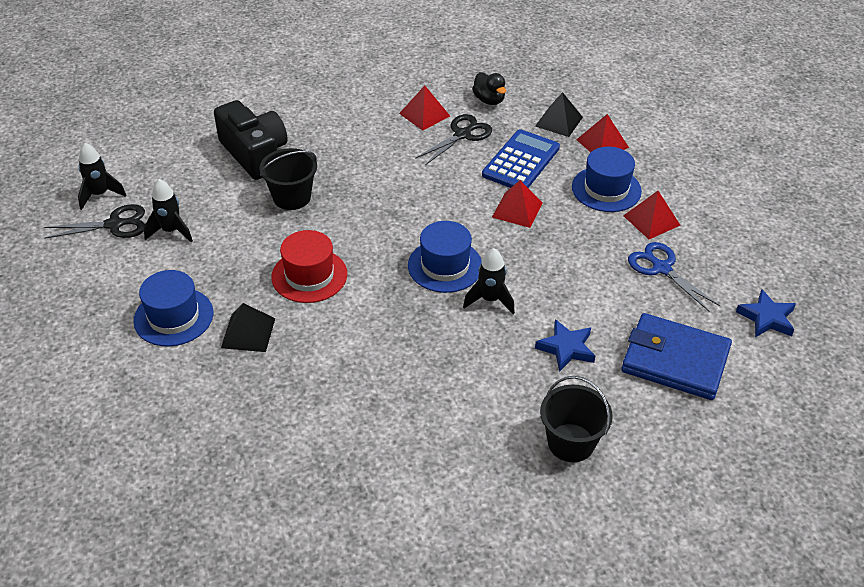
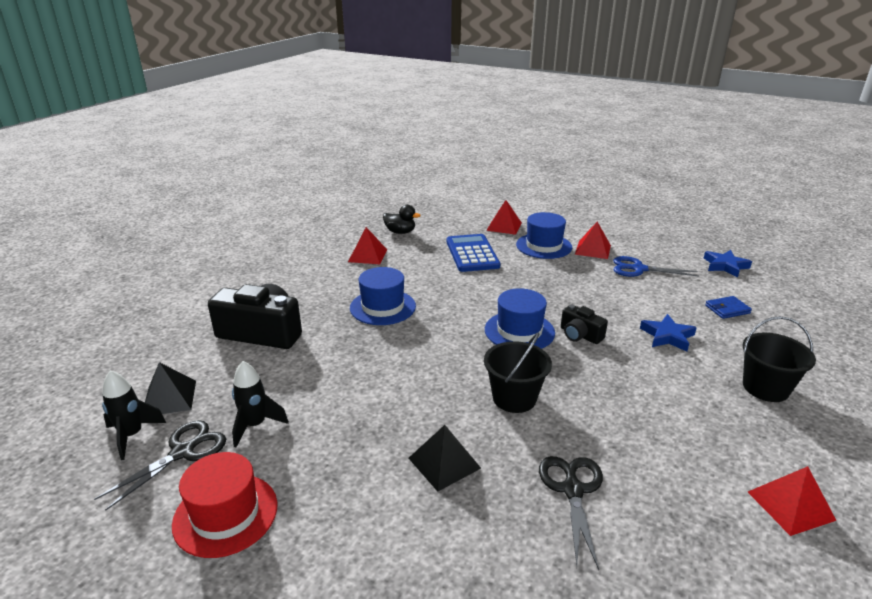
camera: 40 degrees left, 15 degrees down
(173, 317) = (355, 494): blue hat -> blue hat (382, 307)
(292, 197) = (338, 346): black bucket -> black bucket (514, 398)
(309, 275) = (432, 390): red hat -> red hat (225, 514)
(462, 134) = (411, 255): black scissors -> black scissors (572, 489)
(490, 300) = (580, 335): black rocket -> black camera
(517, 210) = (512, 278): red pyramid -> red pyramid (790, 505)
(558, 121) = (461, 226): black pyramid -> black pyramid (169, 398)
(675, 360) = (727, 309): blue wallet -> blue wallet, size x0.45

